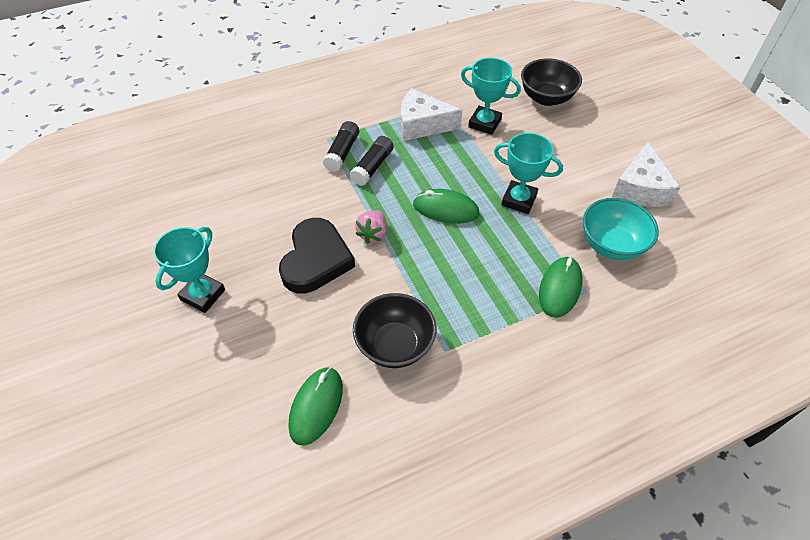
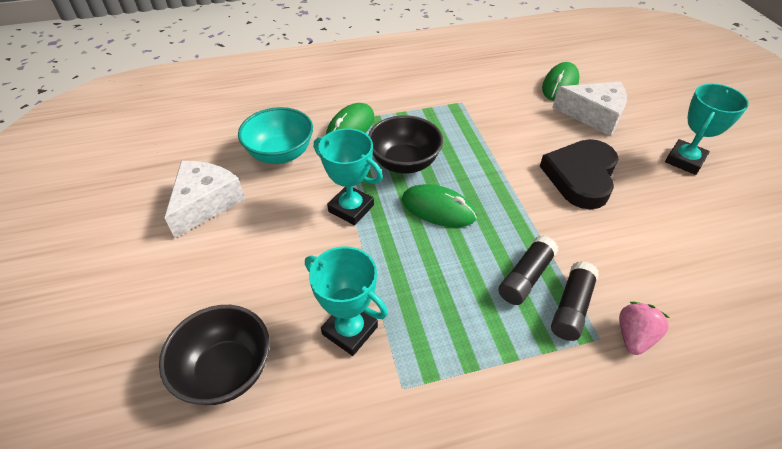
camera: 170 degrees left, 5 degrees down
(373, 234) = (522, 193): pink strawberry -> pink strawberry (634, 336)
(395, 345) = (501, 109): black bowl -> black bowl (404, 163)
(422, 125) = (448, 343): white cheese -> white cheese (594, 115)

